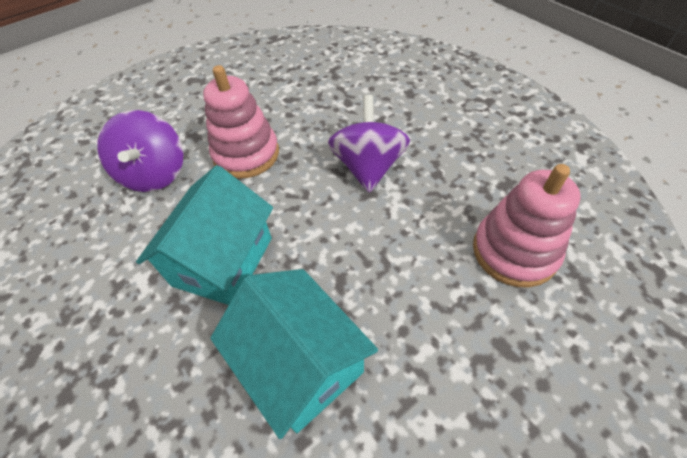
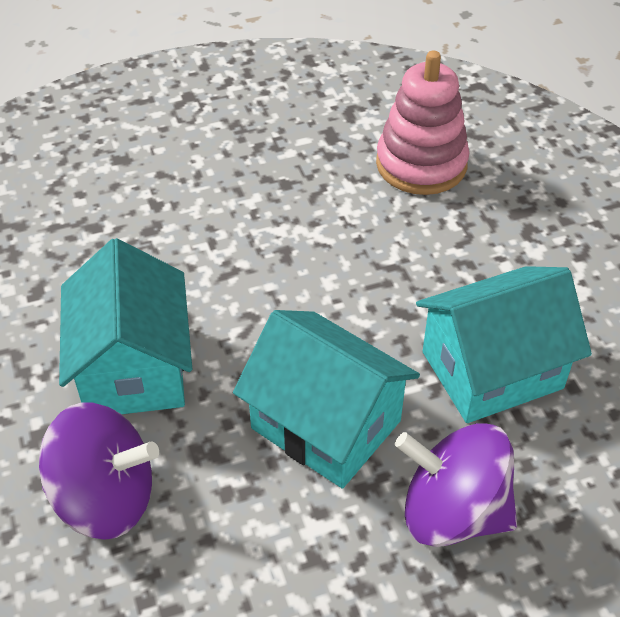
camera: 75 degrees left, 5 degrees down
(246, 154) = (133, 368): pink stacking toy -> turquoise house
(368, 167) = (239, 241): purple spinning top -> purple spinning top (453, 512)

